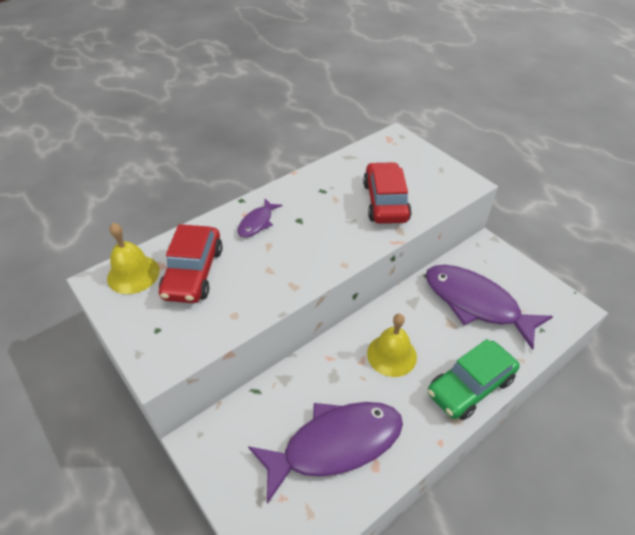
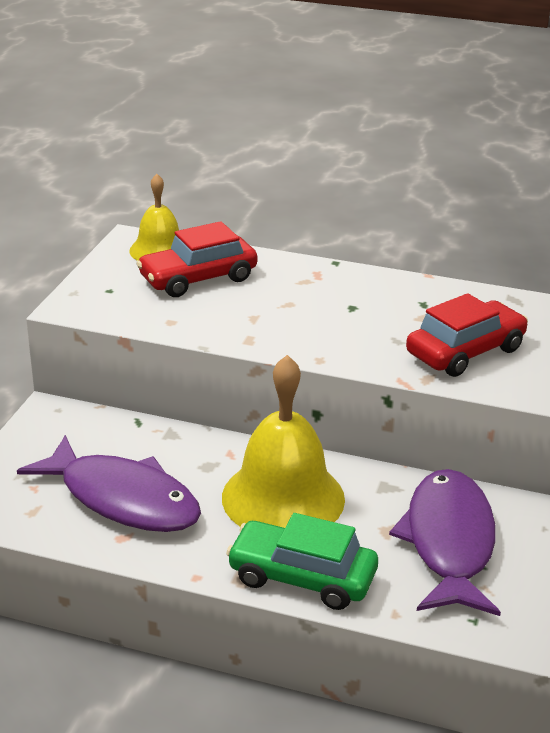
camera: 55 degrees right, 15 degrees down
(257, 223) = (313, 284): purple fish -> none
(391, 355) = (283, 497): yellow bell -> yellow bell, size x1.70

